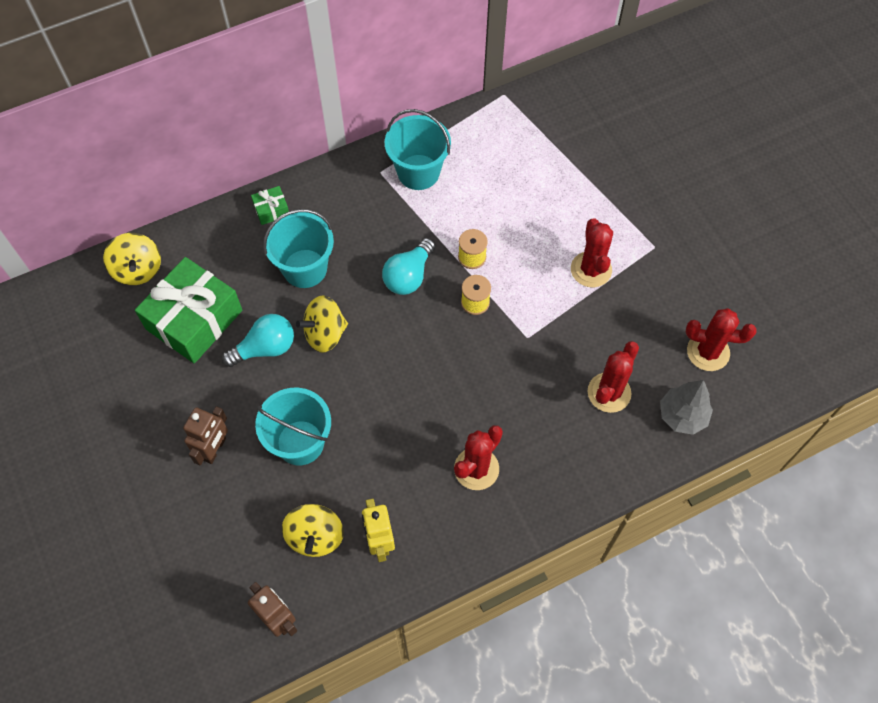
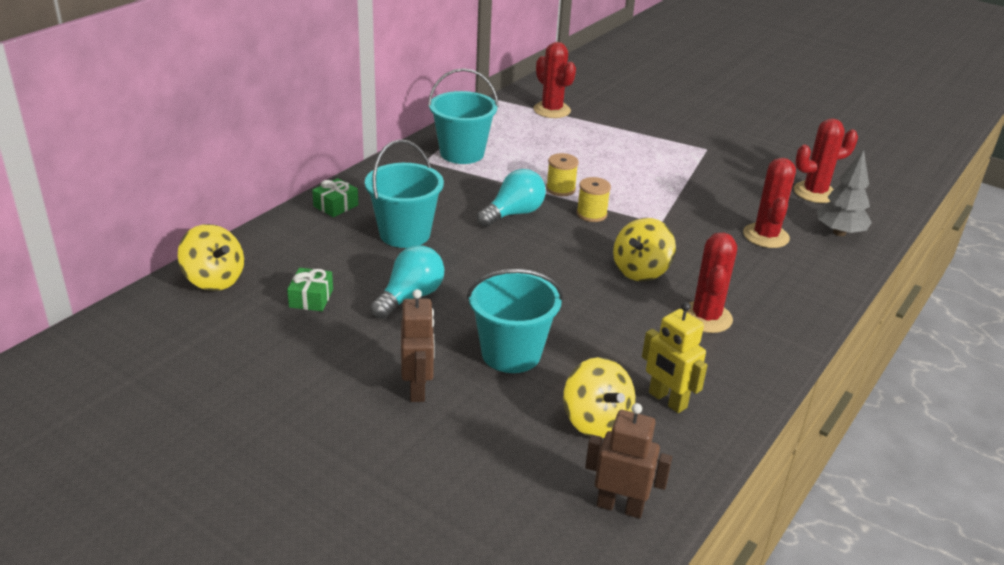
camera: 30 degrees left, 30 degrees down
(194, 319) = (311, 298): green gift -> green gift, size x0.43
(325, 333) = (465, 270): yellow spinning top -> yellow spinning top (641, 270)
(409, 276) = (513, 214): turquoise light bulb -> turquoise light bulb turned 135 degrees counterclockwise
(591, 269) = (670, 172): red cactus -> red cactus (552, 110)

